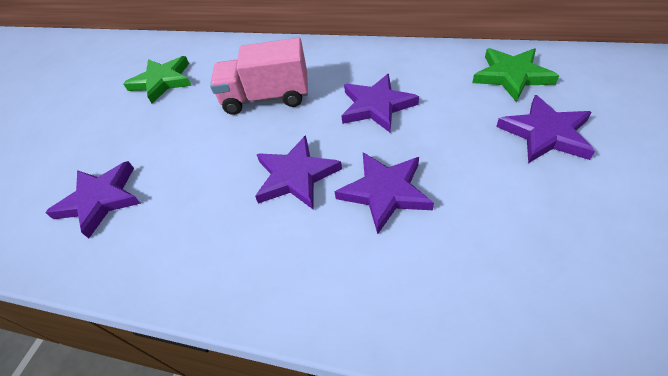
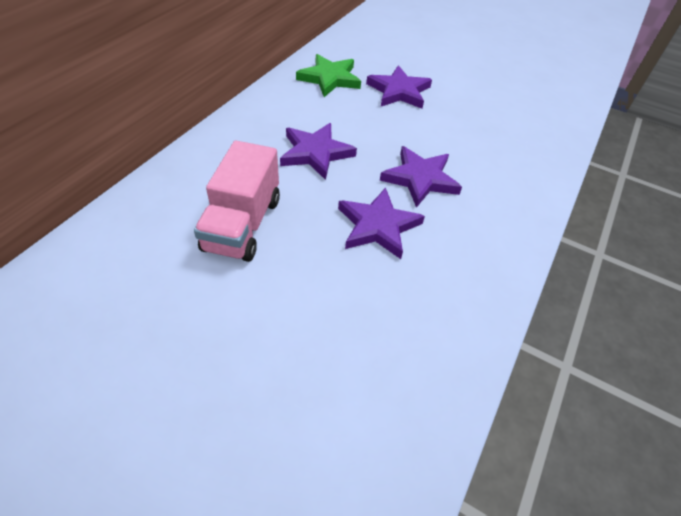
camera: 85 degrees left, 0 degrees up
(100, 200) = (331, 417): purple star -> none
(162, 81) = (104, 333): green star -> none

